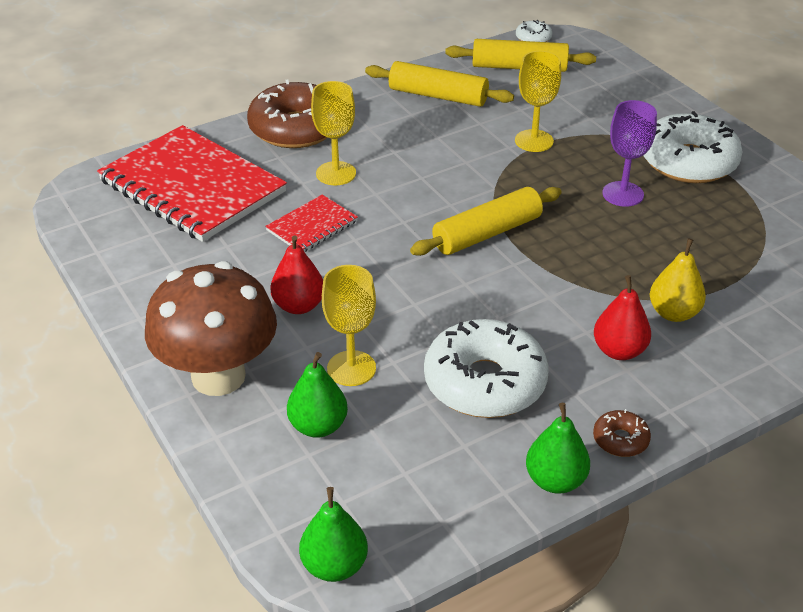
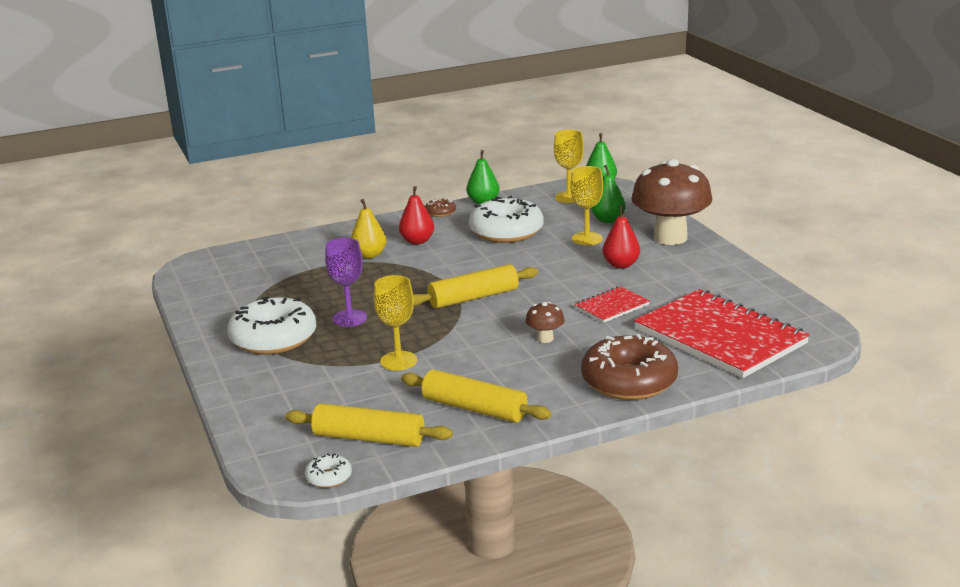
camera: 170 degrees left, 15 degrees down
(336, 173) = (590, 341): yellow goblet -> yellow goblet (569, 197)
(386, 175) = (545, 338): none -> brown mushroom

